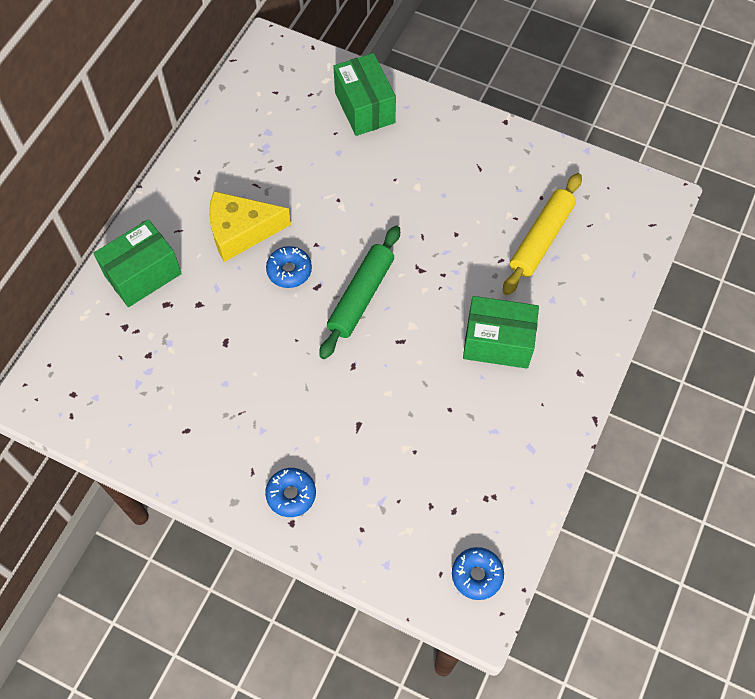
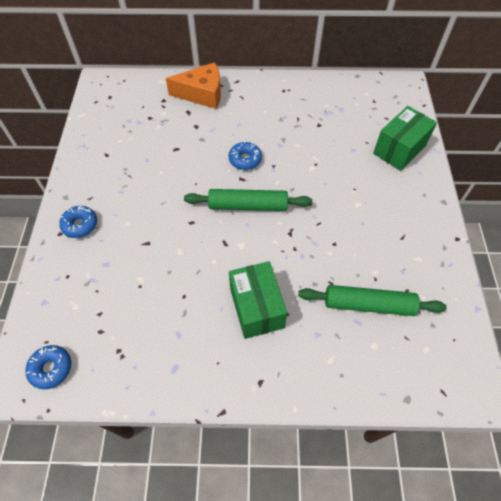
camera: 65 degrees right, 5 degrees down
(143, 274) = (202, 94): green box -> orange cheese
(241, 231) = (259, 125): yellow cheese -> none
(541, 239) = (368, 305): yellow rolling pin -> green rolling pin

